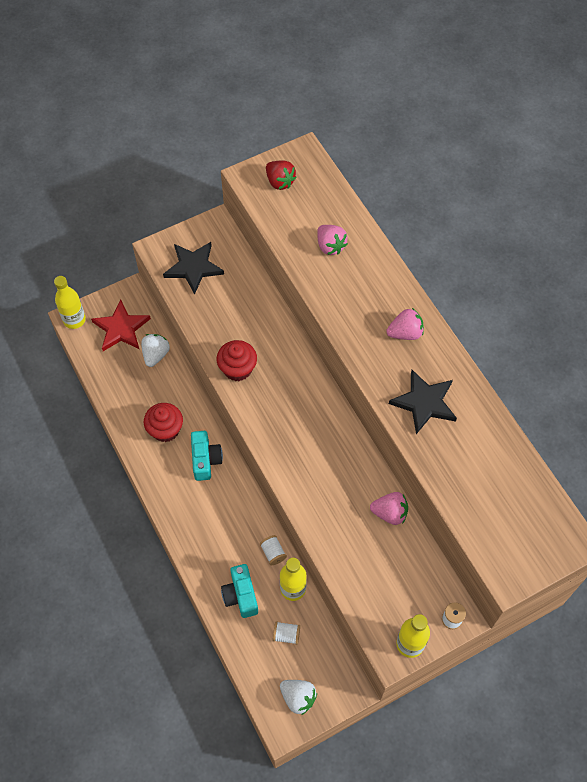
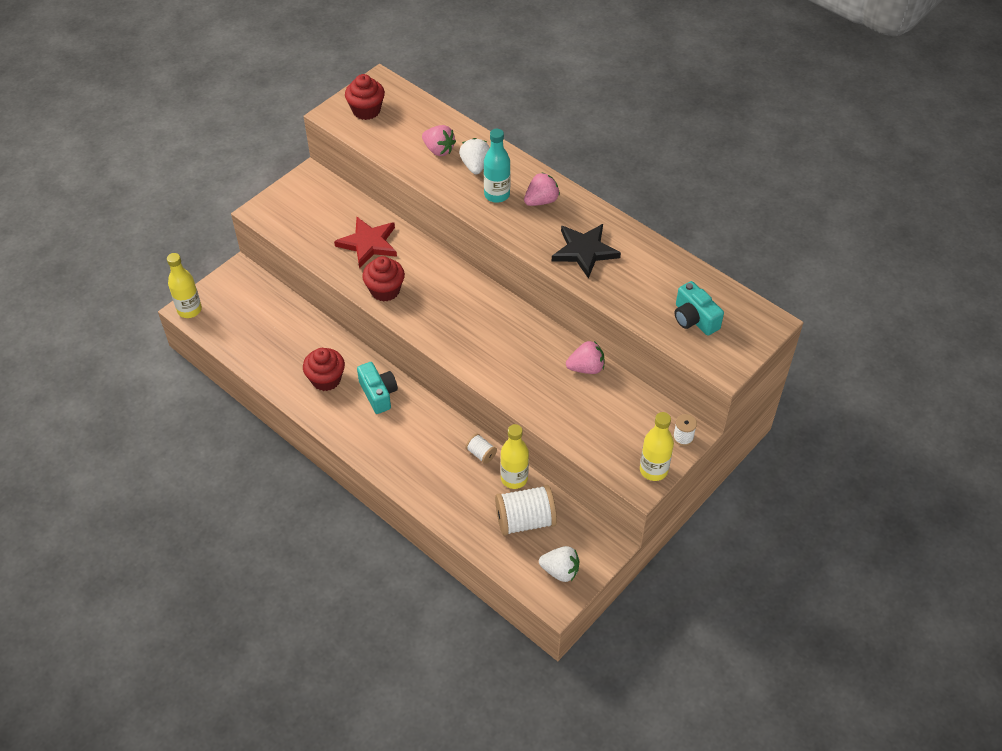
camera: 20 degrees left, 10 degrees down
(121, 328) = (242, 304): red star -> red star (368, 243)
(155, 355) = (288, 317): white strawberry -> white strawberry (475, 166)
(193, 268) = (303, 217): black star -> none
(241, 595) = (465, 500): turquoise camera -> turquoise camera (694, 319)
(280, 182) = (366, 110): red strawberry -> red cupcake
(286, 635) = (525, 520): white spool -> white spool, size x2.03
(365, 313) = (497, 195): none -> turquoise bottle

